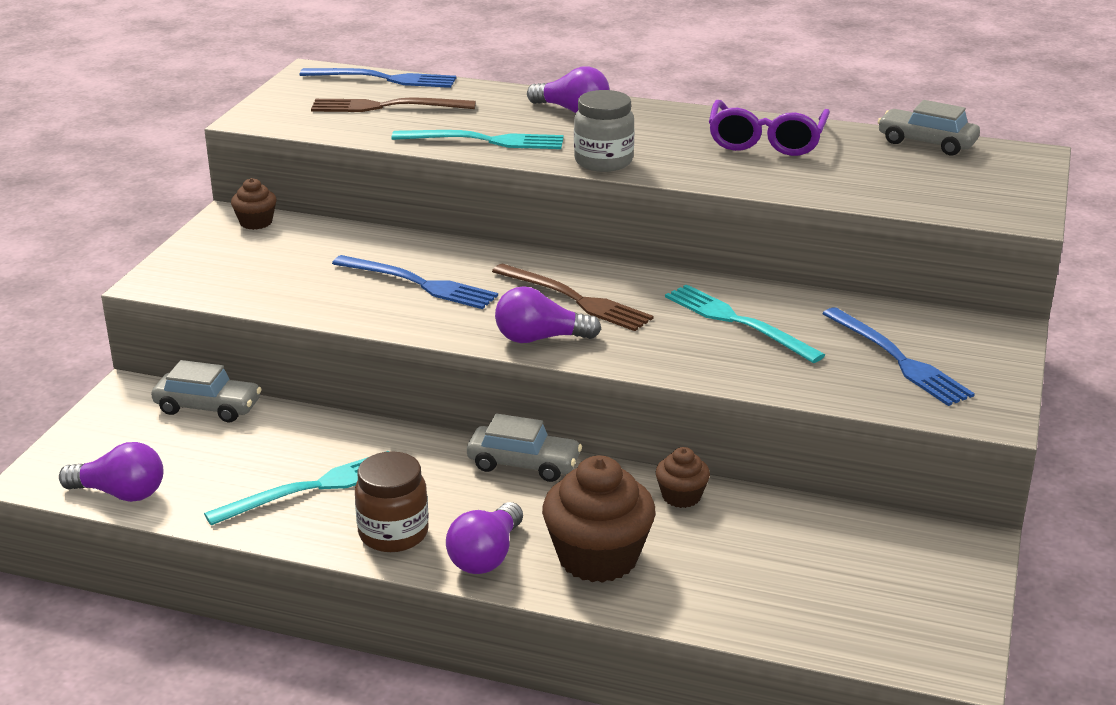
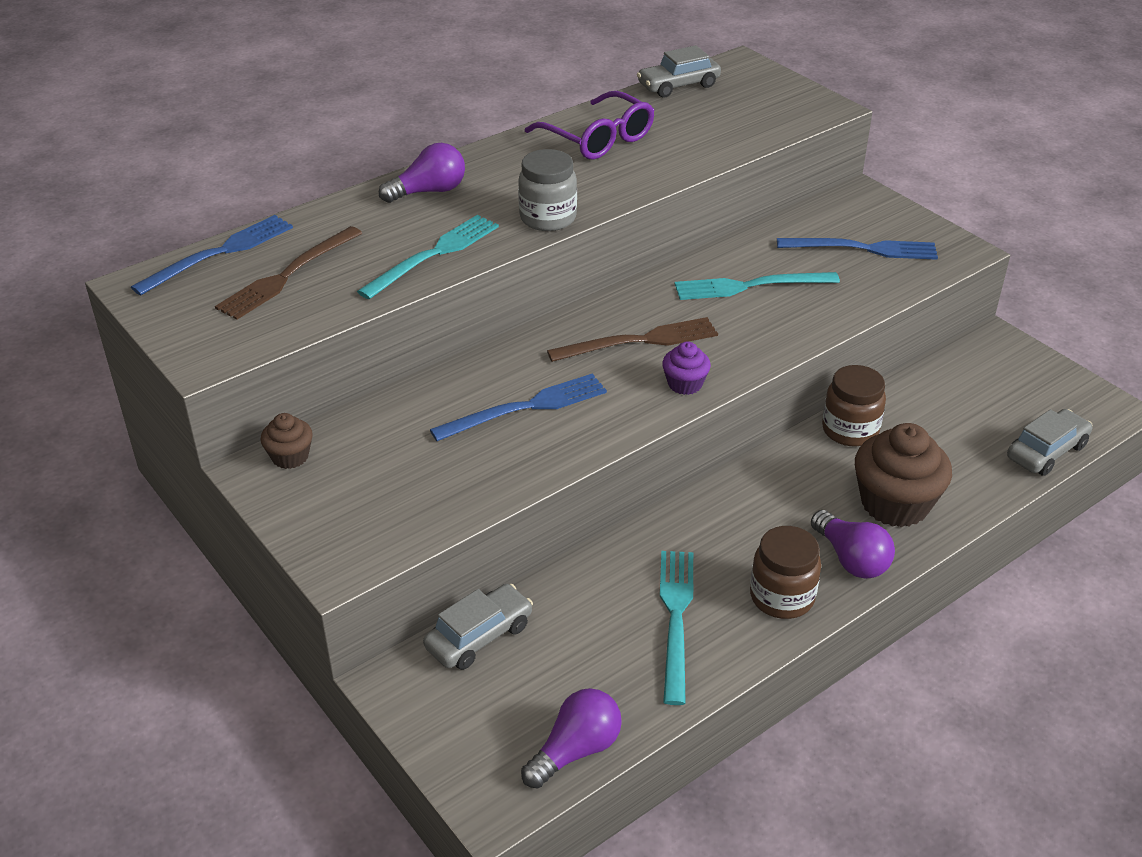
camera: 55 degrees left, 10 degrees up
(524, 464) = (742, 486): grey car -> grey car (1046, 451)
(540, 338) = (685, 384): purple light bulb -> purple cupcake
(681, 496) = (850, 430): brown cupcake -> brown jar

